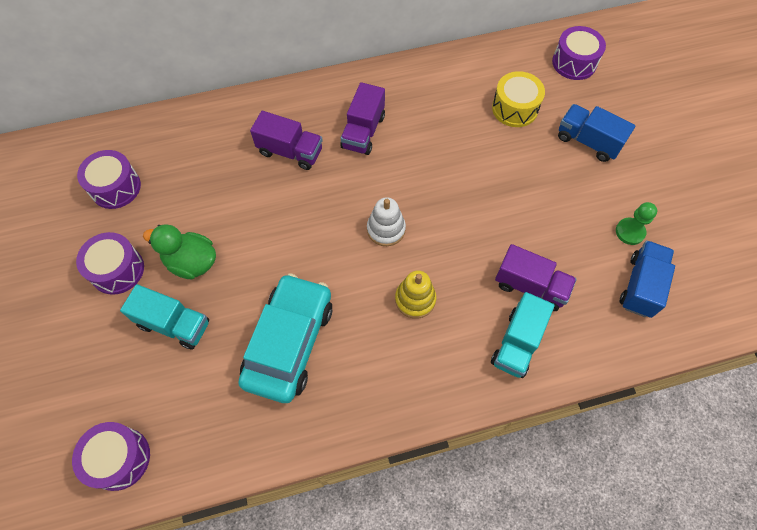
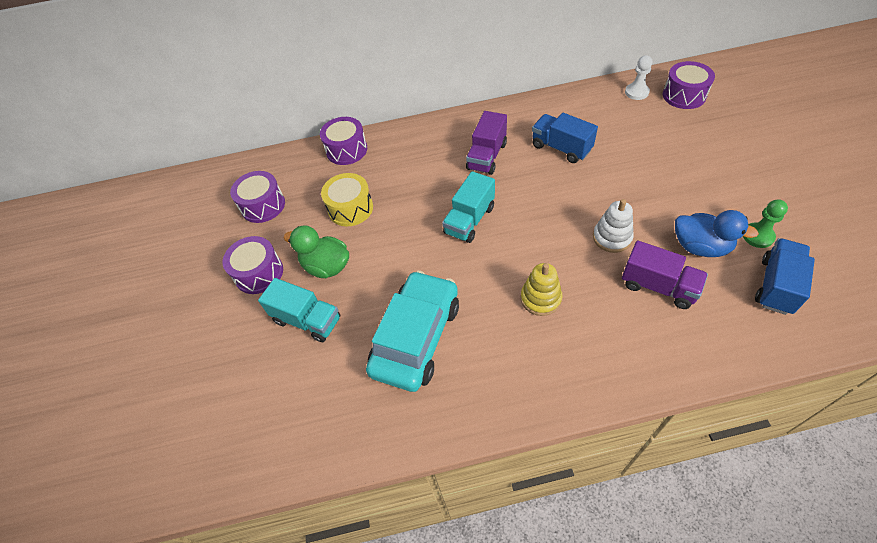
camera: 10 degrees right, 10 degrees down
(119, 458) = (247, 444): purple drum -> purple drum (346, 150)
(290, 151) = (419, 174): purple truck -> none
(386, 229) = (510, 236): white stacking toy -> white stacking toy (612, 238)
(515, 108) = (629, 133): yellow drum -> yellow drum (350, 208)
(517, 343) = (649, 340): turquoise truck -> turquoise truck (469, 220)
(525, 56) = (636, 92): none -> white pawn
(574, 243) = (700, 247): none -> blue duck
(588, 141) = (704, 159): blue truck -> blue truck (561, 148)

